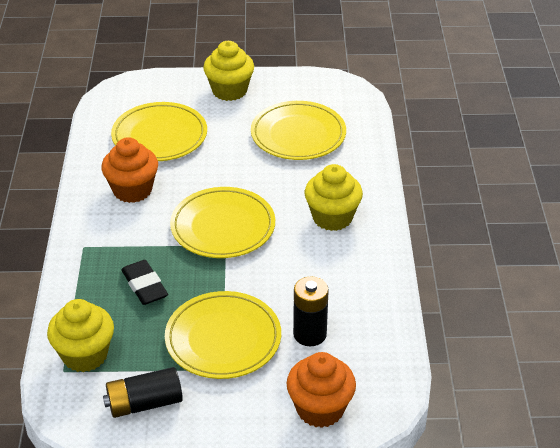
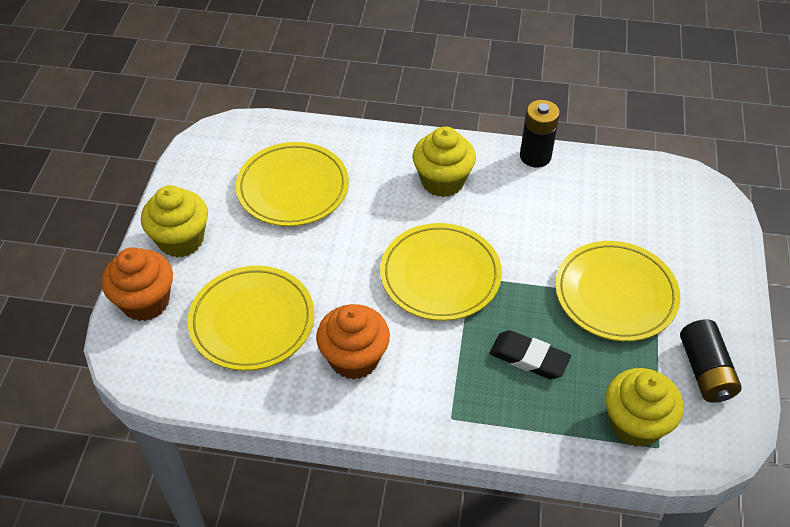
camera: 80 degrees left, 10 degrees up
(144, 286) = (529, 358): black eraser -> black eraser turned 45 degrees clockwise
(310, 334) = (612, 224): black battery -> black battery (535, 156)
(320, 409) = (708, 231): orange cupcake -> orange cupcake (145, 302)

